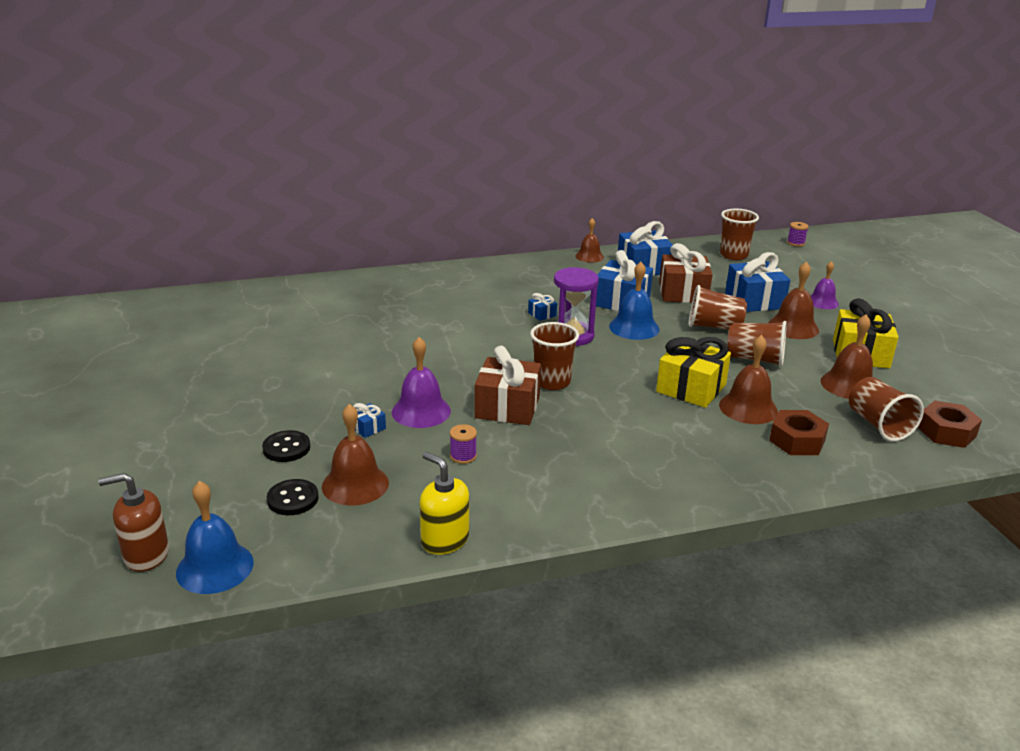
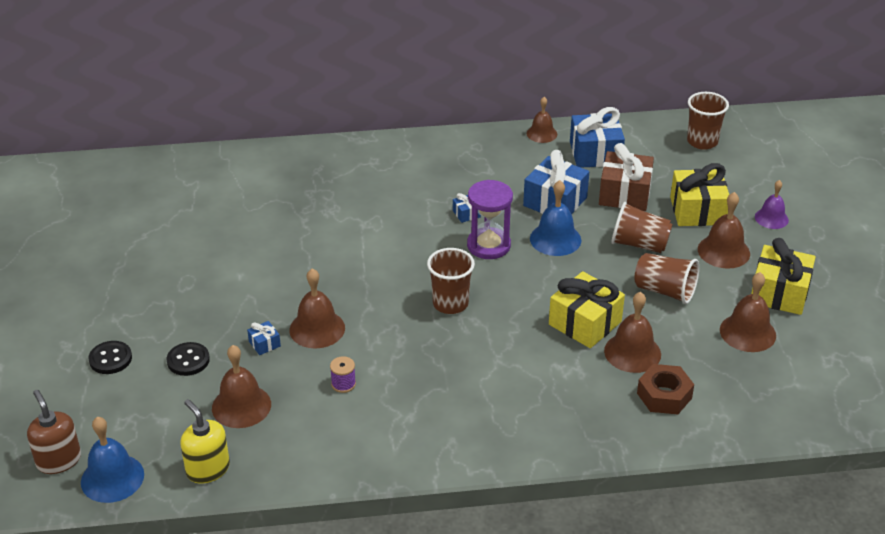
camera: 10 degrees right, 10 degrees up
(146, 555) = (59, 460): brown soap dispenser -> brown soap dispenser turned 60 degrees clockwise
(293, 499) = (185, 416): black button -> black button (110, 359)
(421, 411) = (317, 329): purple bell -> brown bell
(444, 540) = (306, 471): yellow soap dispenser -> yellow soap dispenser (208, 469)
(507, 407) = (399, 331): brown gift -> none
(754, 300) = (697, 211): blue gift -> yellow gift
(796, 243) = (781, 127): purple spool -> none
(878, 425) = (754, 384): brown cup -> none
(946, 432) = (819, 399): brown nut -> none

